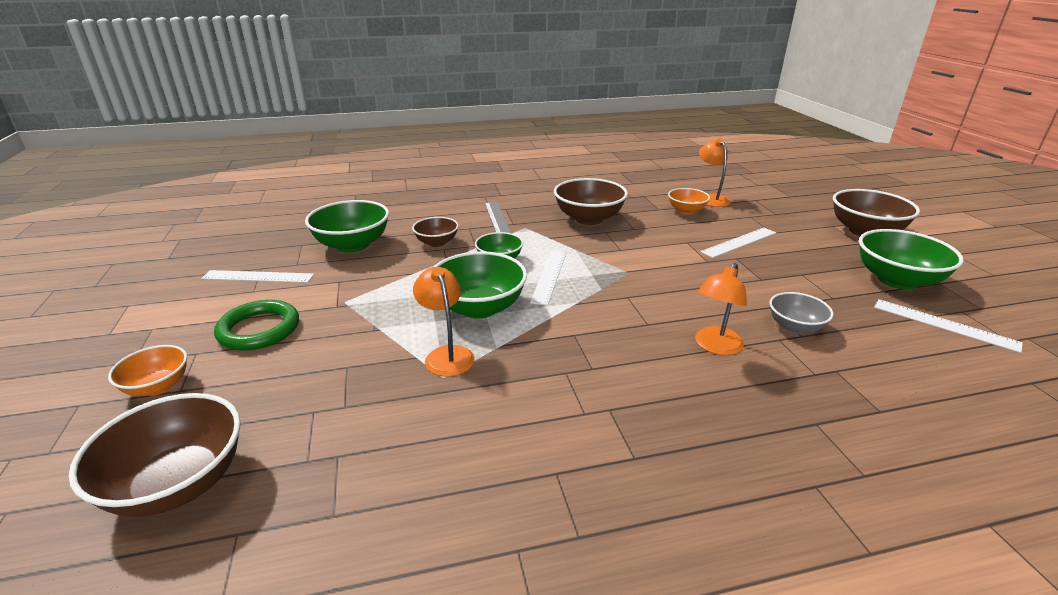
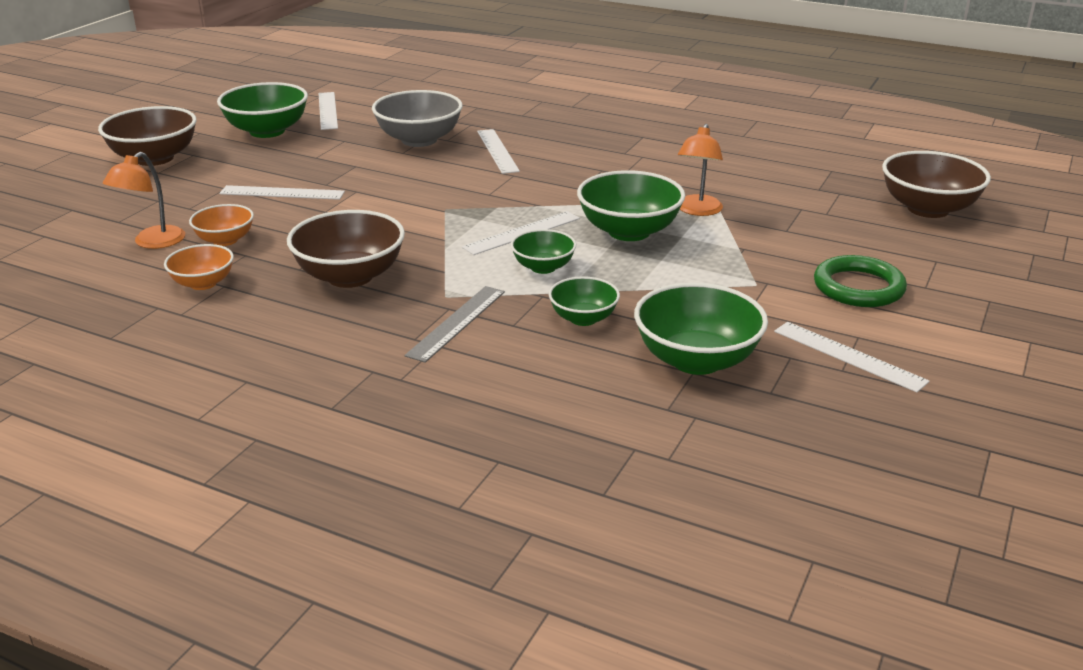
camera: 140 degrees left, 0 degrees up
(158, 386) = (957, 270): orange bowl -> orange bowl (203, 283)
(437, 242) = (583, 318): brown bowl -> green bowl
(715, 346) = (497, 151): orange lamp -> white ruler
(795, 327) = (419, 140): grey bowl -> grey bowl, size x1.73

